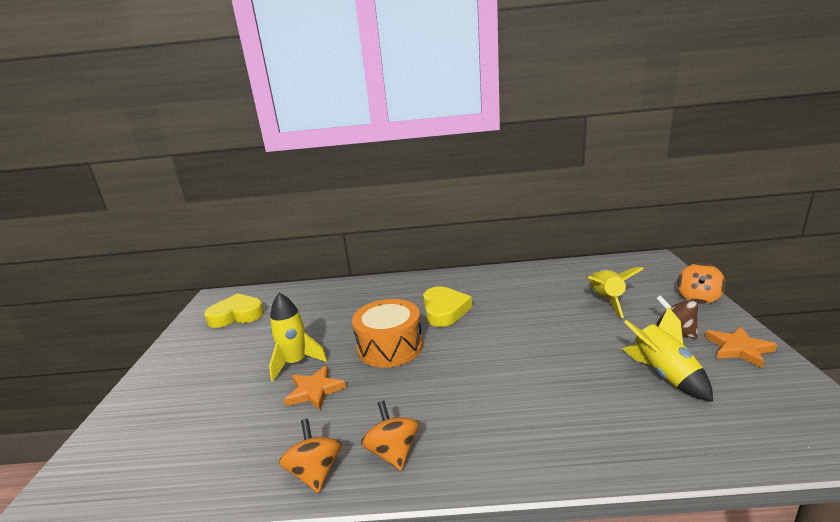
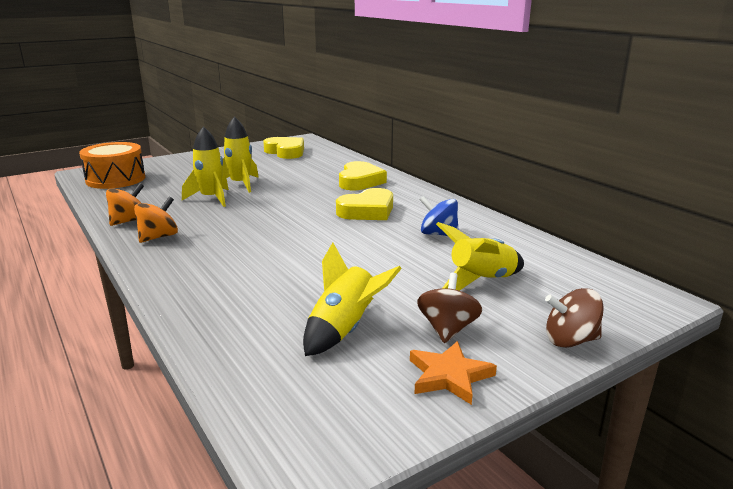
camera: 55 degrees right, 0 degrees up
(315, 391) = (211, 198): orange star -> yellow rocket
(372, 297) = (360, 181): none -> yellow heart
(390, 347) = (287, 206): orange drum -> orange drum (115, 179)
(517, 294) = (438, 234): none -> blue spinning top
(698, 297) = (570, 340): orange spinning top -> brown spinning top

